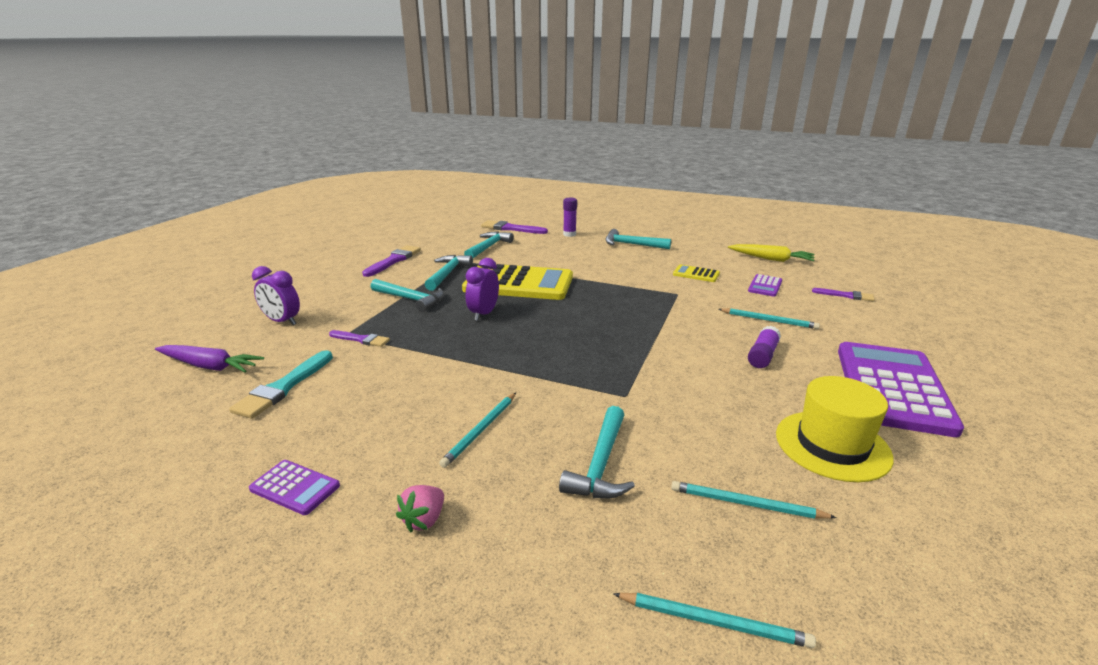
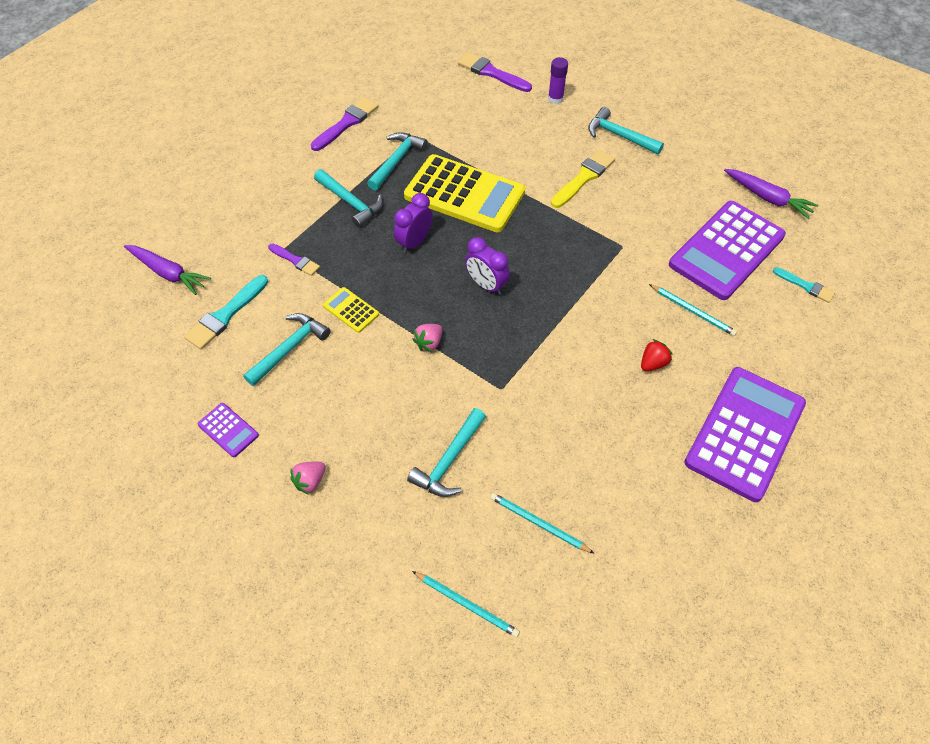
camera: 15 degrees right, 30 degrees up
(282, 321) = (229, 217): purple clock -> purple clock (486, 285)
(480, 430) = (370, 403): turquoise pencil -> none
(488, 247) = (453, 113): turquoise hammer -> turquoise hammer (289, 348)
(529, 374) = (429, 343): none -> pink strawberry
(618, 265) = (583, 178): none -> yellow brush
(696, 274) = (662, 212): yellow calculator -> yellow calculator (351, 310)
(762, 355) = (653, 363): purple glue stick -> red strawberry
(765, 286) = (726, 250): purple calculator -> purple calculator, size x2.32
(771, 259) = (767, 198): yellow carrot -> purple carrot
(832, 445) = (642, 485): yellow hat -> none
(846, 295) = (805, 286): purple brush -> turquoise brush

